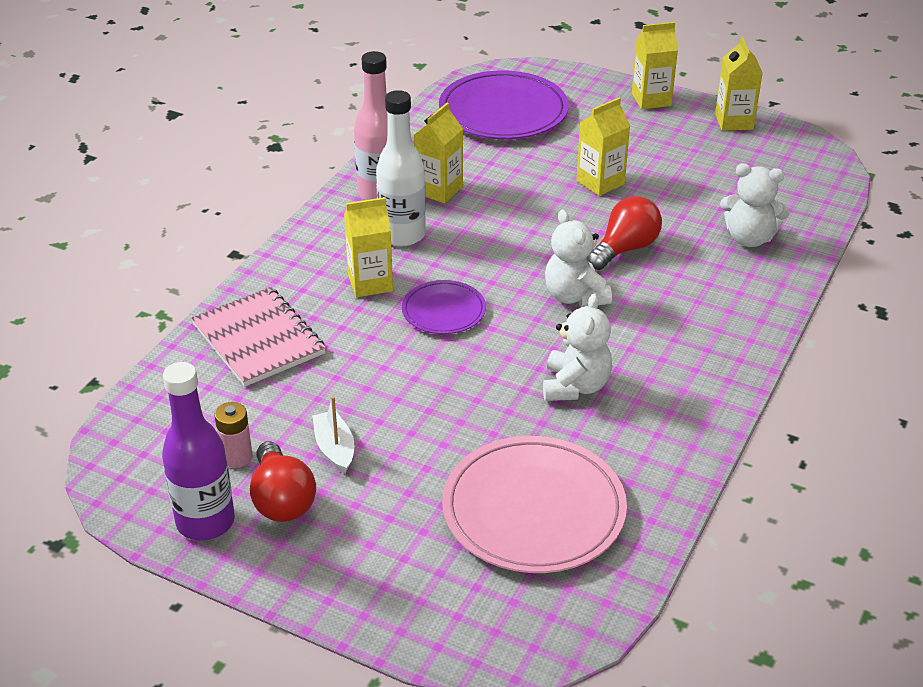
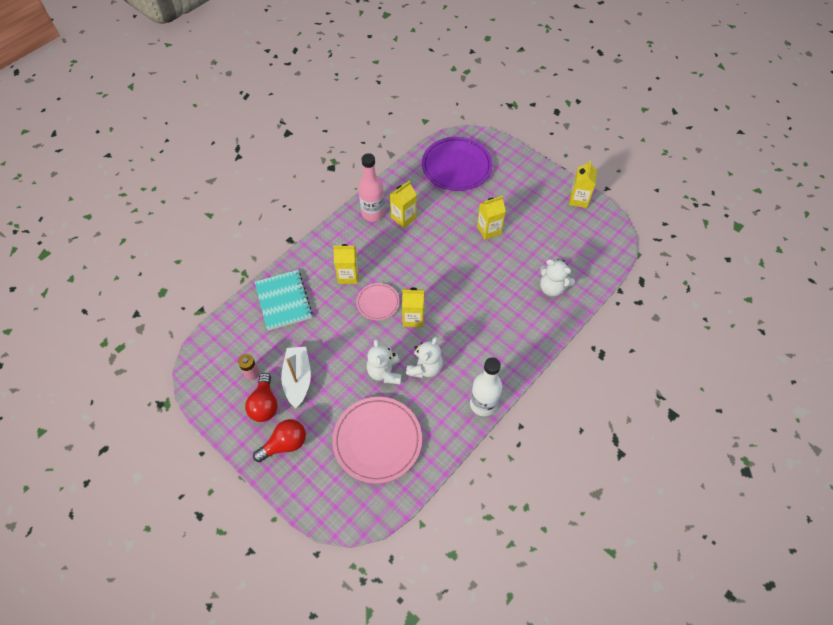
camera: 15 degrees right, 20 degrees up
(205, 522) = (227, 409): purple bottle -> none
(258, 339) = (283, 301): pink notebook -> turquoise notebook
(335, 449) = (298, 379): white boat -> white boat, size x1.64
(402, 235) = (374, 246): white bottle -> white bottle (483, 404)
(443, 311) = (378, 303): purple plate -> pink plate
(575, 296) = (446, 308): white teddy bear -> white teddy bear (385, 372)
(625, 249) = (484, 281): red light bulb -> red light bulb (285, 444)
(651, 100) = (539, 173): yellow carton -> yellow carton (413, 318)

